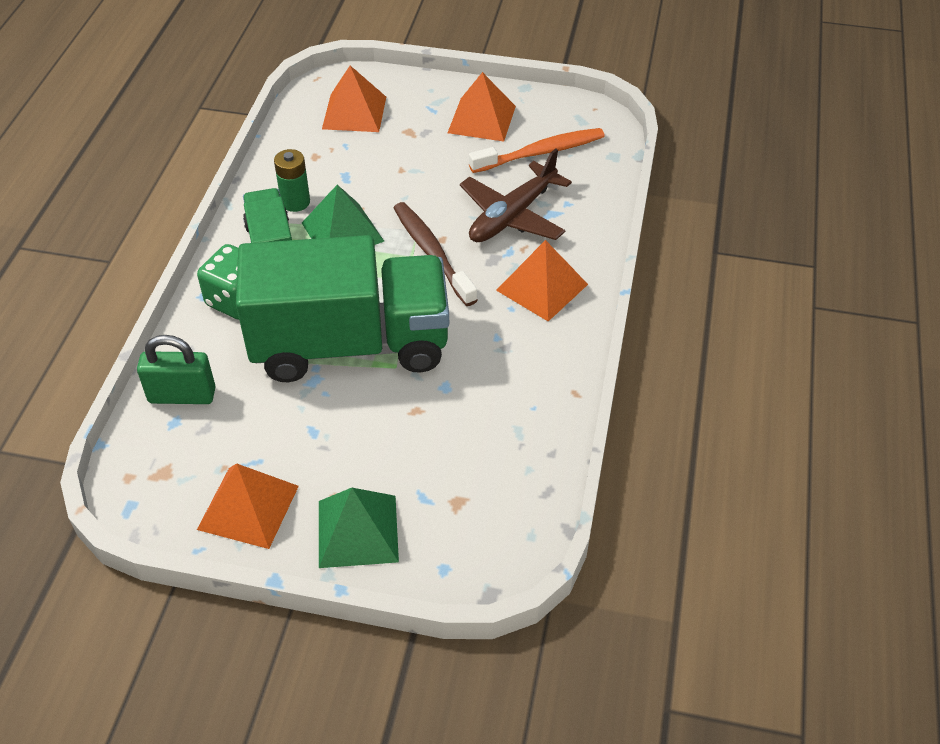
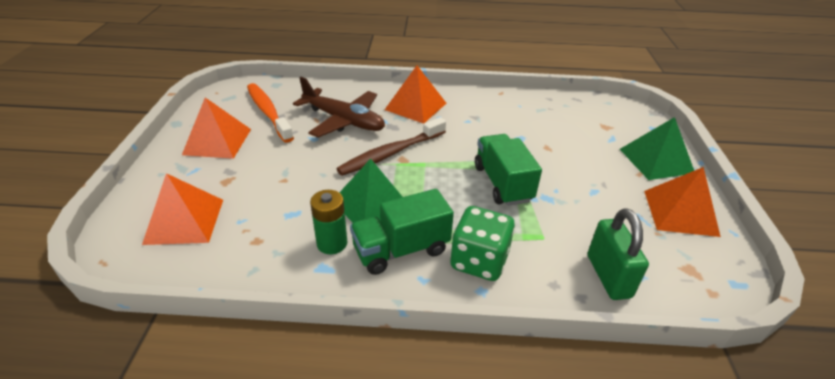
camera: 100 degrees left, 10 degrees down
(350, 344) = (502, 183): green truck -> green truck, size x0.50

